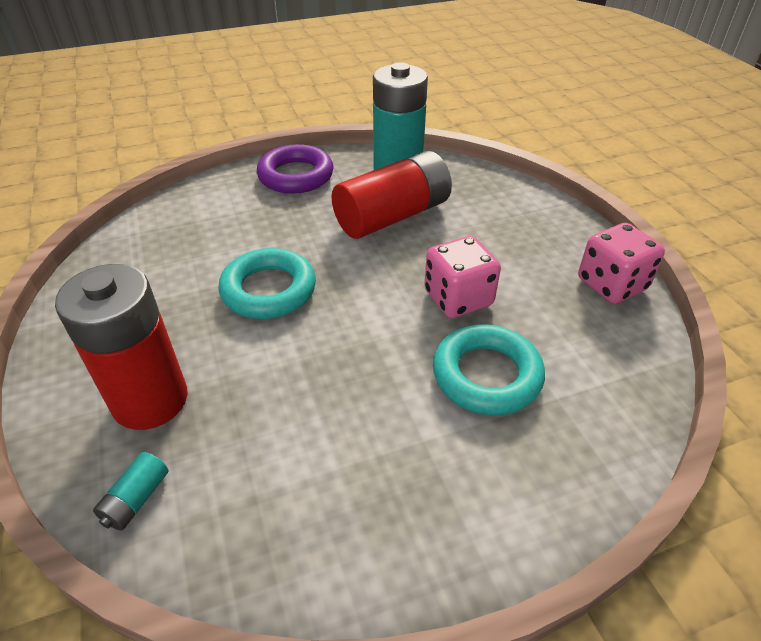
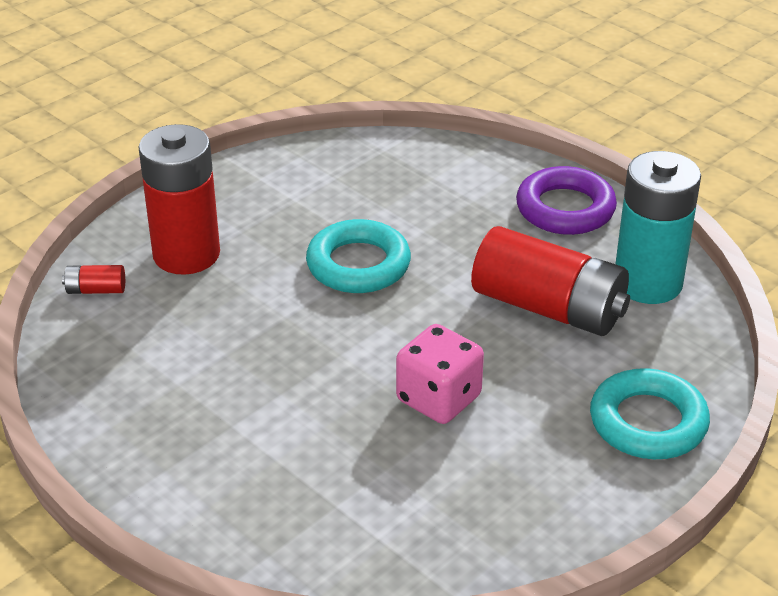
camera: 65 degrees right, 5 degrees down
(136, 499) = (96, 290): turquoise battery -> red battery
(486, 375) = (336, 447): turquoise ring -> turquoise ring (648, 422)
(611, 284) = (556, 522): pink dice -> none

